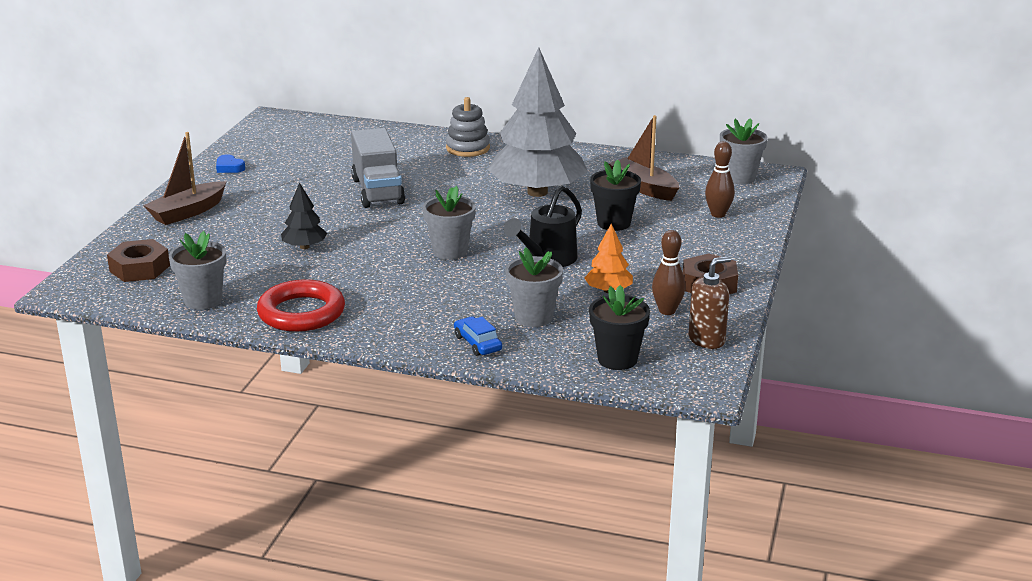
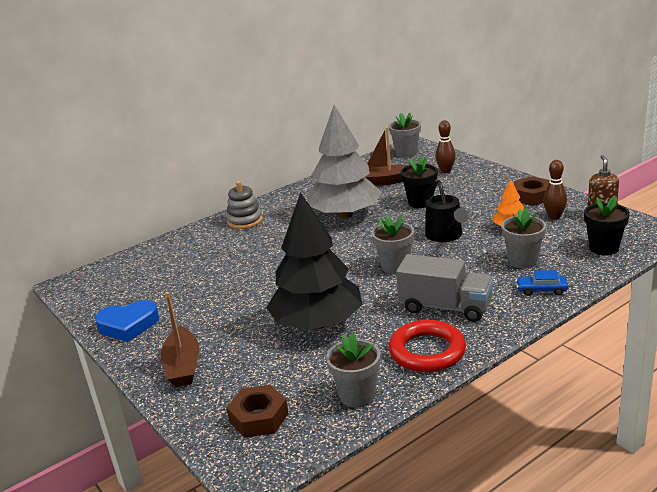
camera: 50 degrees left, 0 degrees up
(229, 167) = (128, 325): blue heart -> blue heart, size x1.92
(304, 247) = (317, 323): black tree -> black tree, size x2.31
(378, 191) = (264, 270): grey truck -> grey truck (445, 307)

